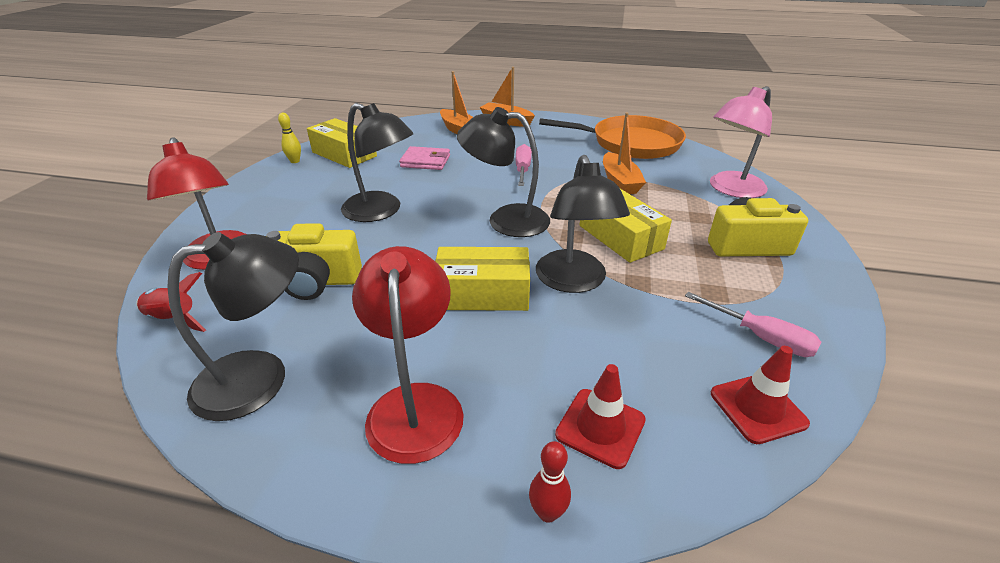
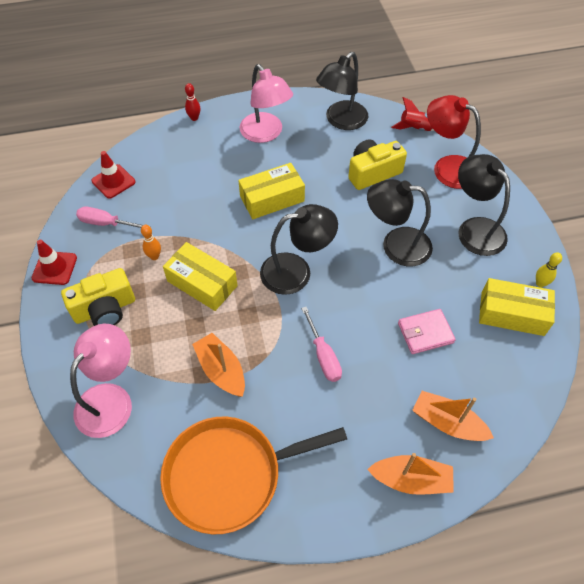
camera: 155 degrees right, 20 degrees up
(415, 403) = (266, 134): red lamp -> pink lamp
(574, 281) = (222, 227): black lamp -> black lamp (475, 229)
(600, 427) = (183, 150): red traffic cone -> red traffic cone (54, 268)
(679, 276) = (154, 256): none -> orange bowling pin

